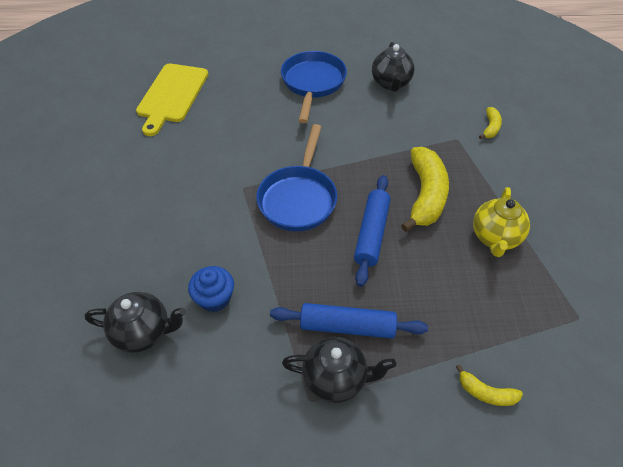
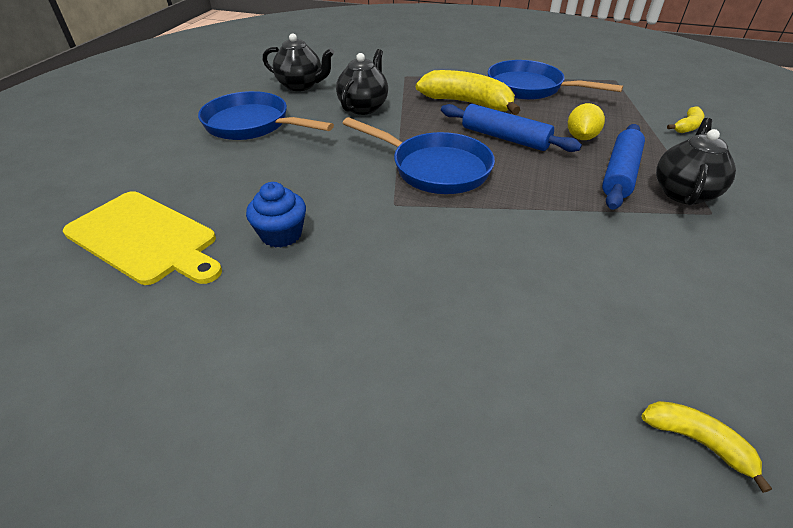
camera: 70 degrees left, 10 degrees down
(143, 332) = (625, 335): black teapot -> black teapot (363, 107)
(214, 298) = (572, 257): blue cupcake -> blue cupcake (281, 234)
(403, 292) = (581, 137): none -> yellow lemon
(490, 127) = (402, 61): yellow banana -> yellow banana (696, 441)
(495, 238) = (529, 88): yellow teapot -> blue pan

